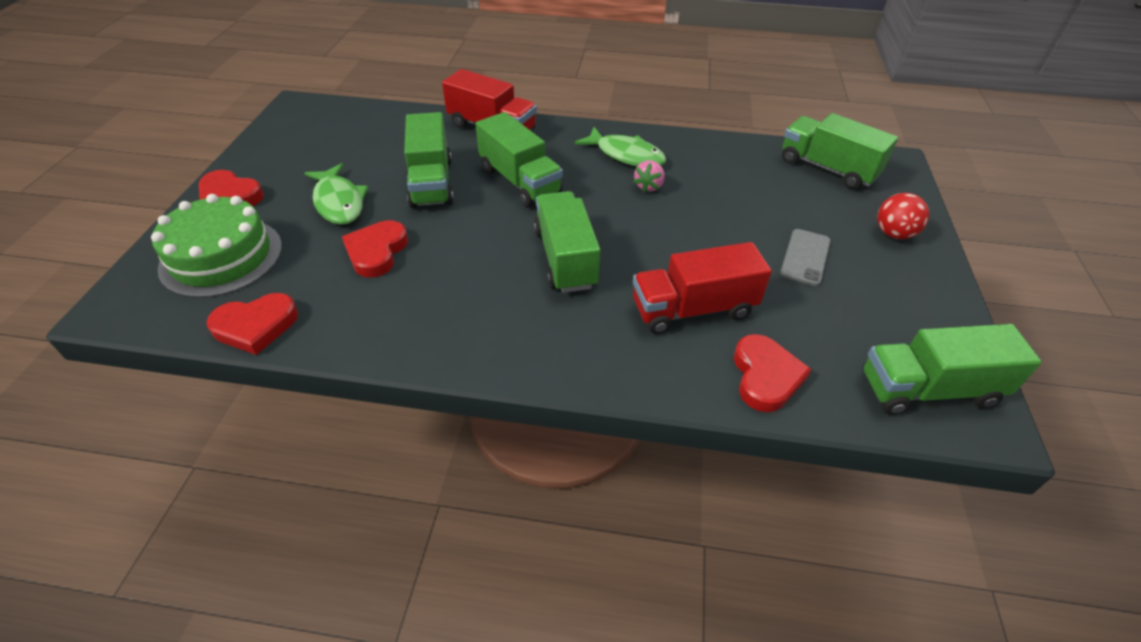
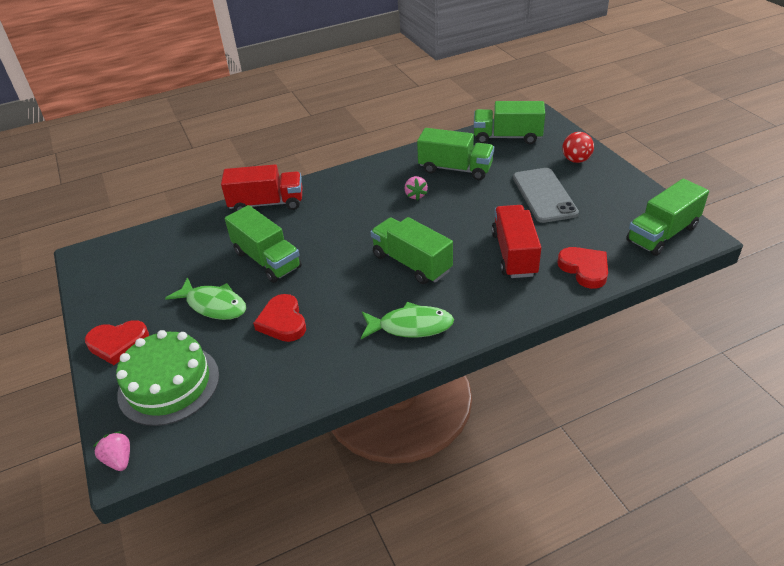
camera: 30 degrees left, 5 degrees down
(109, 304) = (119, 460): none -> pink strawberry
(256, 326) = (255, 409): red heart -> none
(520, 181) = (328, 230): green truck -> green truck (455, 169)
(626, 155) = (380, 182): green fish -> green fish (411, 326)
(693, 309) = (514, 254): red truck -> red truck turned 135 degrees clockwise
(805, 257) = (544, 195): grey phone -> grey phone, size x1.59

